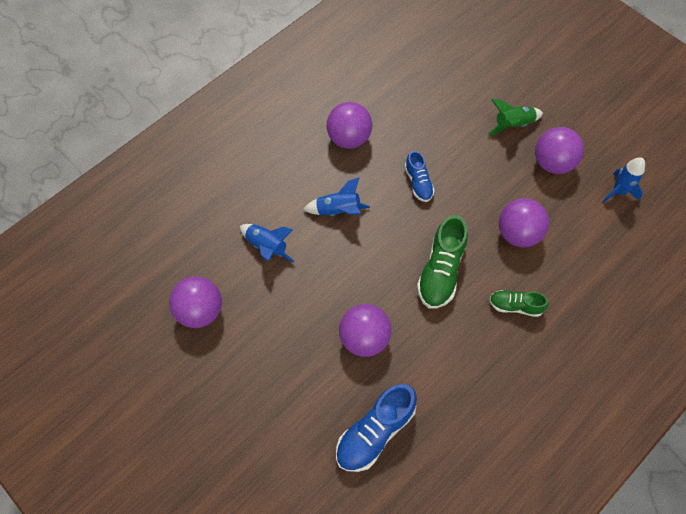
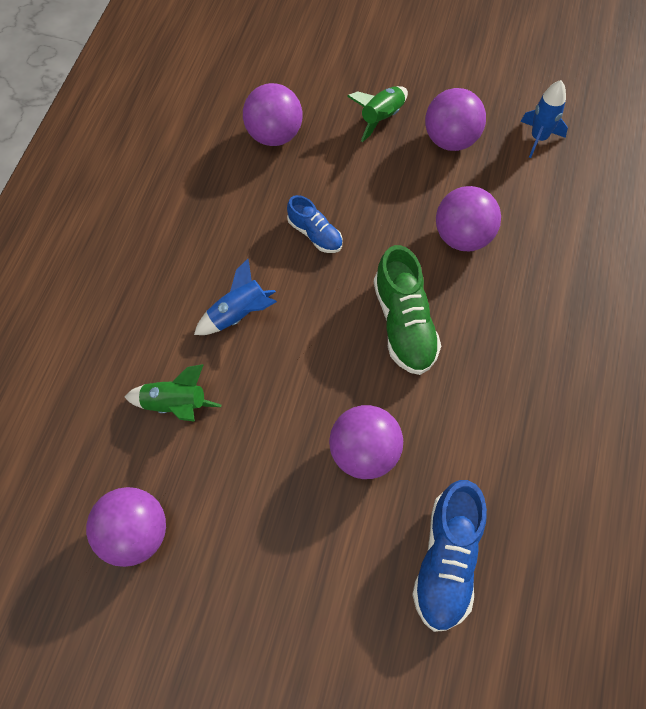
camera: 30 degrees left, 0 degrees up
(267, 247) = (175, 405): blue rocket -> green rocket
(349, 138) = (200, 221): purple ball -> purple ball (274, 135)
(515, 306) = (511, 320): green shoe -> none

